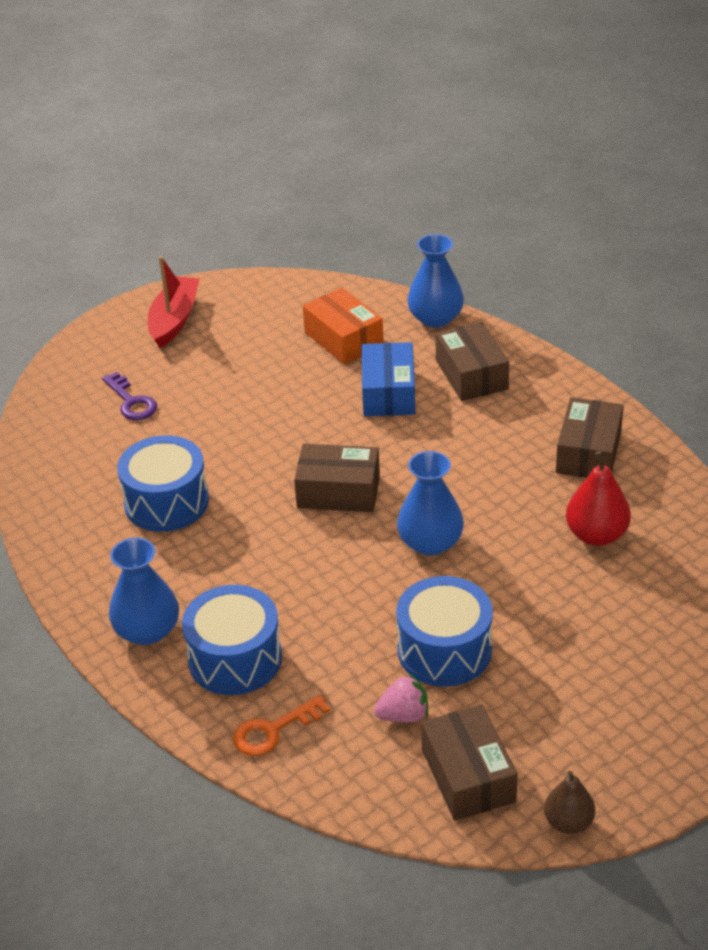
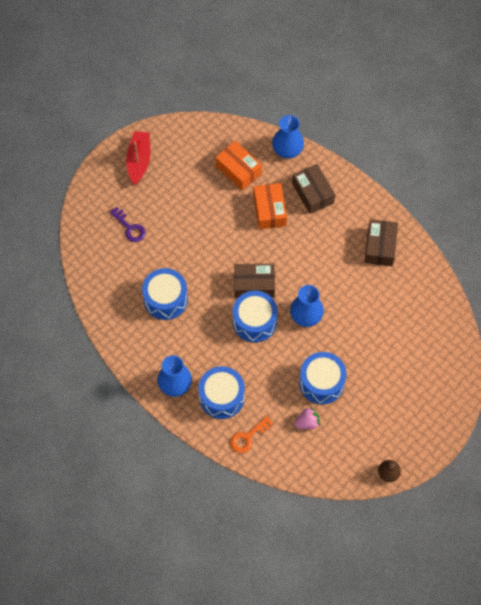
camera: 10 degrees left, 25 degrees up
(328, 545) = (254, 321): none -> blue drum
(388, 393) = (269, 210): blue box -> orange box
(468, 776) = (341, 453): brown box -> none
(596, 535) = (388, 303): red pear -> none

